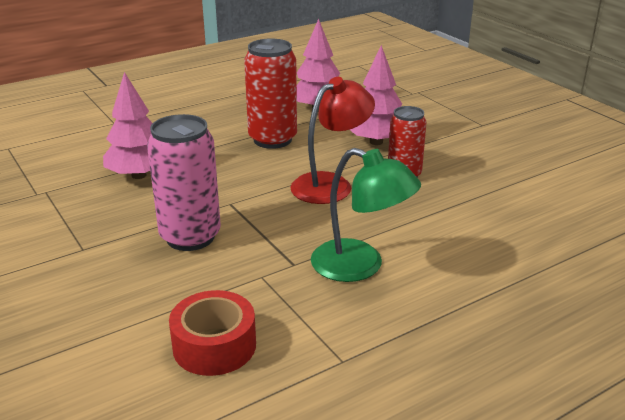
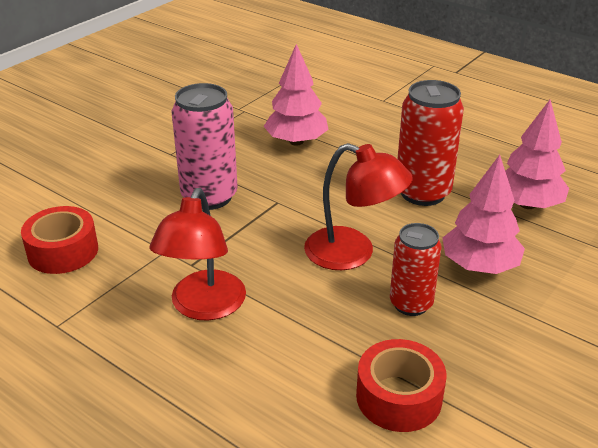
camera: 70 degrees right, 5 degrees up
(360, 266) = (204, 307): green lamp -> red lamp
(497, 201) = (399, 397): none -> red tape

